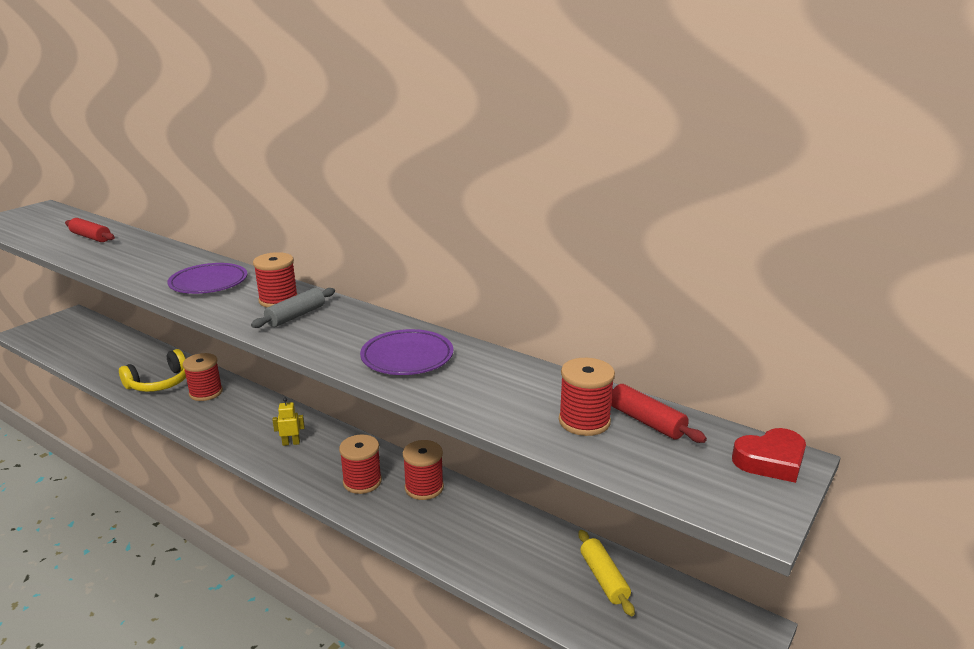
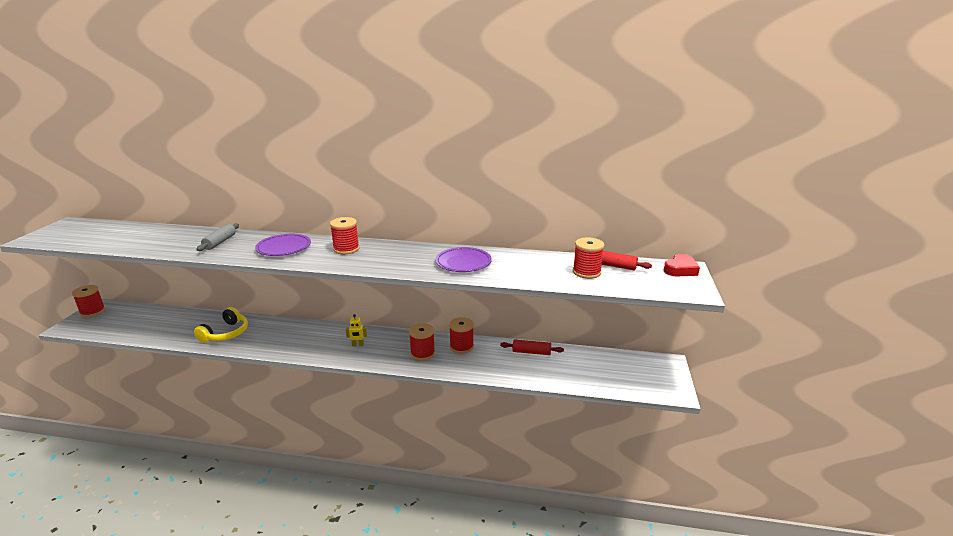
camera: 25 degrees left, 0 degrees up
(91, 237) = (147, 236): red rolling pin -> red rolling pin (531, 352)
(206, 392) = (268, 331): red spool -> red spool (92, 311)
(291, 443) = (357, 345): yellow robot -> yellow robot turned 150 degrees counterclockwise
(296, 316) = (369, 255): grey rolling pin -> grey rolling pin (220, 242)
(603, 578) = (589, 362): yellow rolling pin -> none

